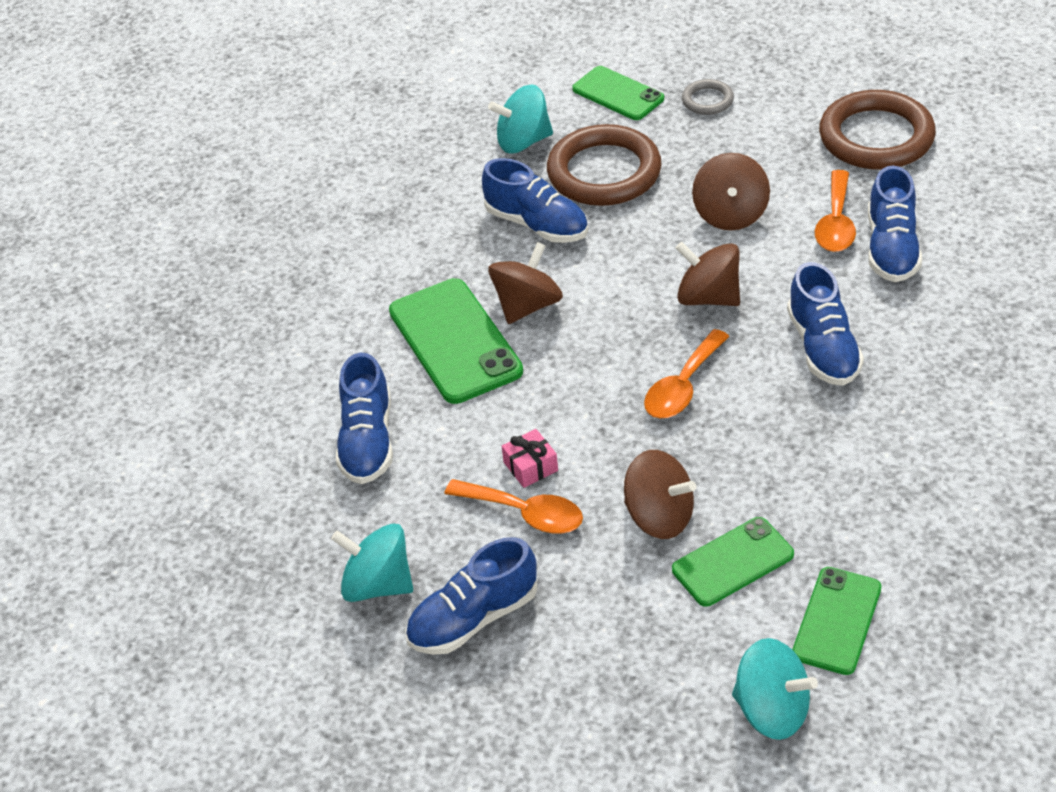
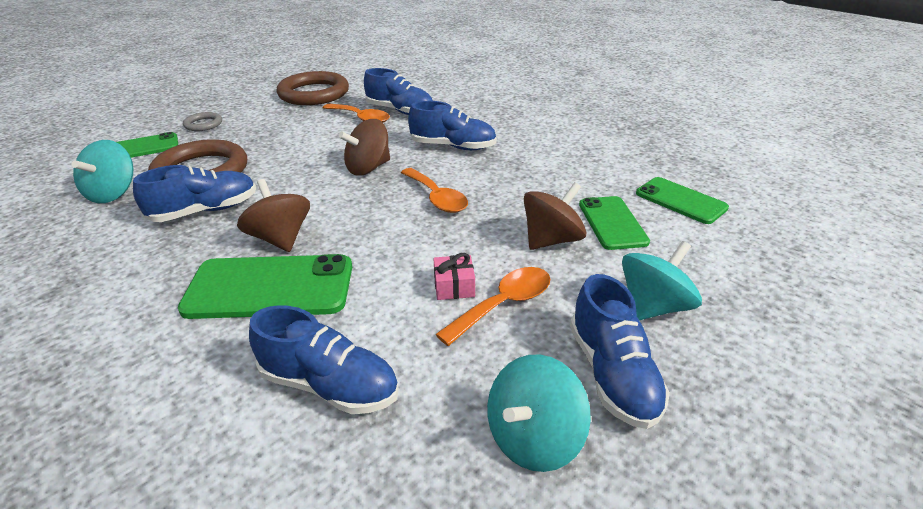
camera: 70 degrees left, 10 degrees down
(730, 214) = (308, 143): brown spinning top -> none
(772, 710) = (754, 244): turquoise spinning top -> turquoise spinning top (653, 307)

